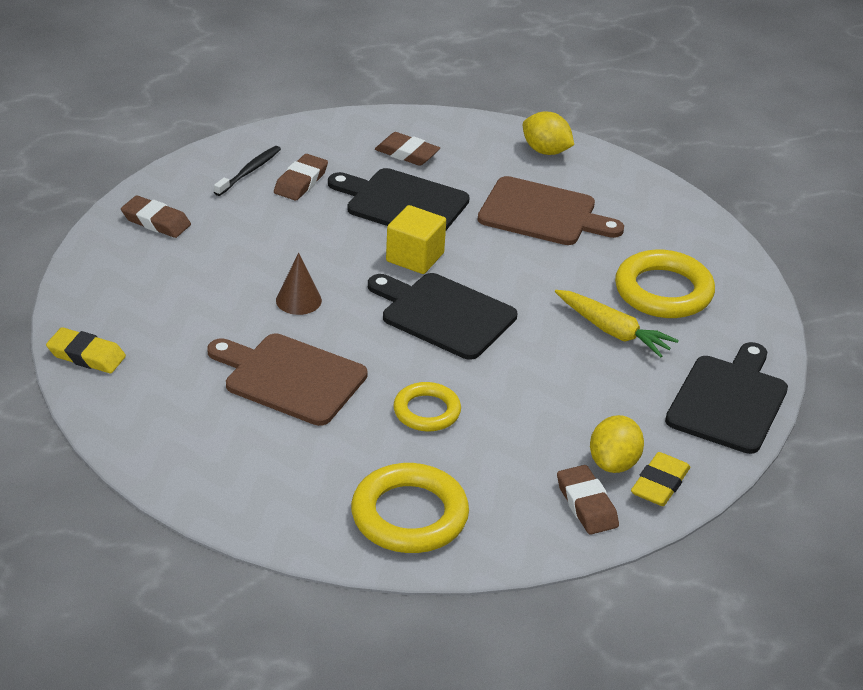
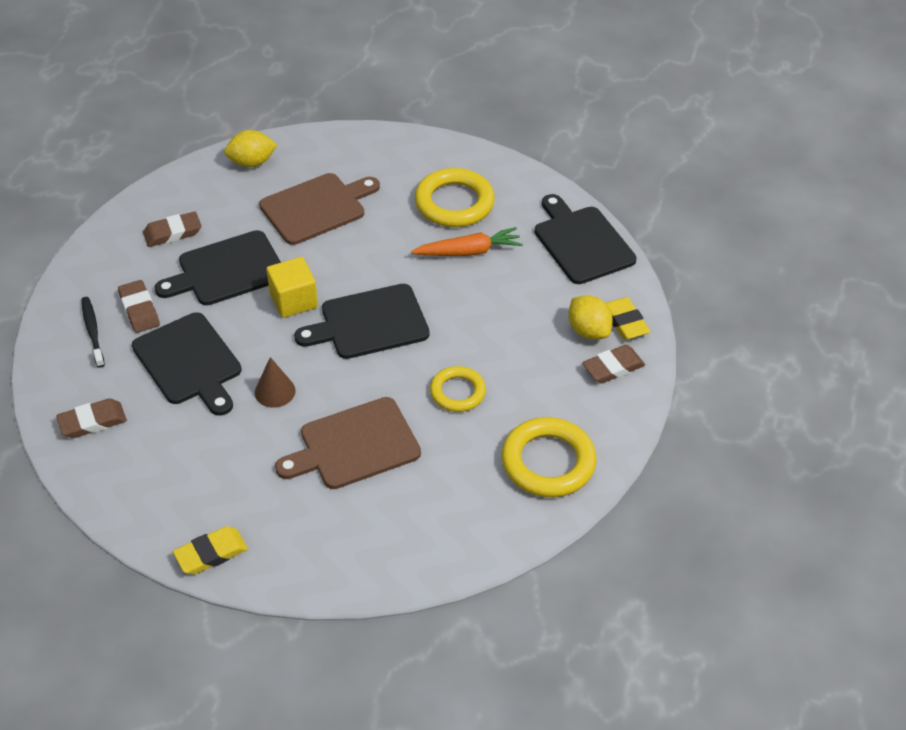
camera: 50 degrees left, 10 degrees up
(275, 237) = (189, 362): none -> black cutting board
(586, 504) = (613, 367): brown eraser -> brown eraser turned 45 degrees counterclockwise
(612, 331) = (468, 251): yellow carrot -> orange carrot

